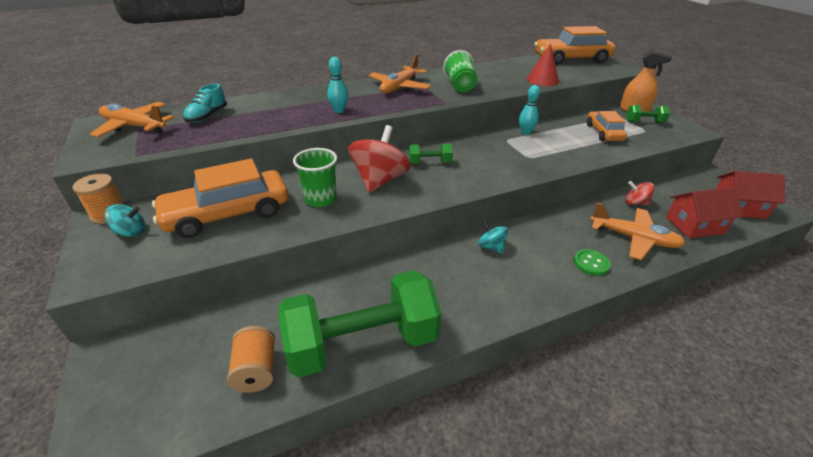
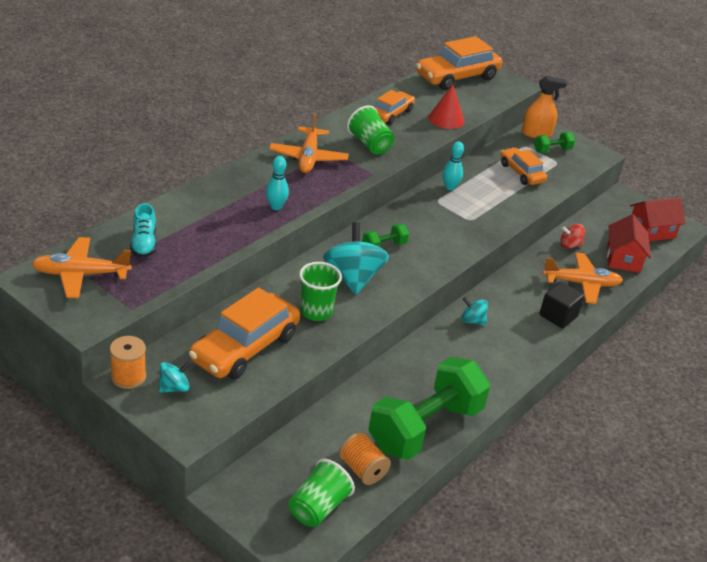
camera: 30 degrees left, 0 degrees up
(170, 401) = (318, 507): none -> green cup
(380, 180) = (353, 278): red spinning top -> turquoise spinning top
(495, 72) = (391, 114): none -> orange car
(591, 263) = (558, 316): green button -> black cube
(694, 225) = (623, 258): red house -> red house turned 45 degrees counterclockwise

